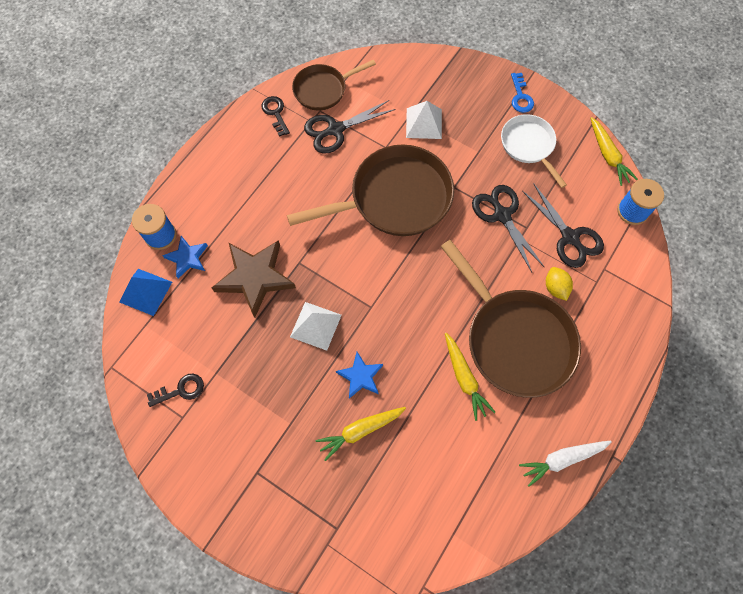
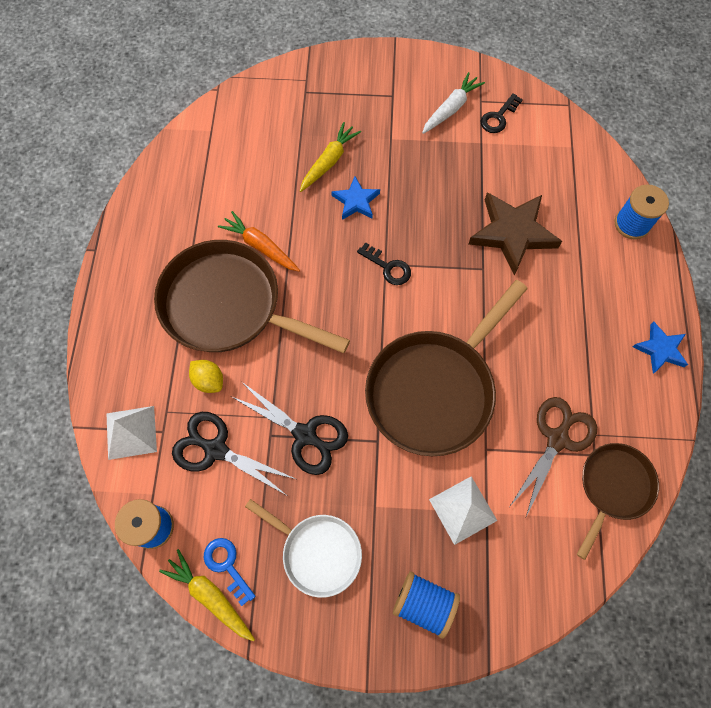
camera: 150 degrees right, 0 degrees up
(145, 292) = (597, 171): blue pyramid -> none
(187, 258) = (588, 218): blue star -> blue star (660, 349)
(275, 113) = (639, 421): black key -> black key (388, 267)
(315, 325) = (425, 221): white pyramid -> white pyramid (131, 432)
(335, 130) = (557, 438): black scissors -> brown scissors
(464, 378) = (261, 246): yellow carrot -> orange carrot
(478, 91) = (424, 604): none -> blue spool
(520, 96) = (364, 628): blue key -> blue key (227, 566)
(562, 459) = (141, 225): white carrot -> white carrot (451, 109)

